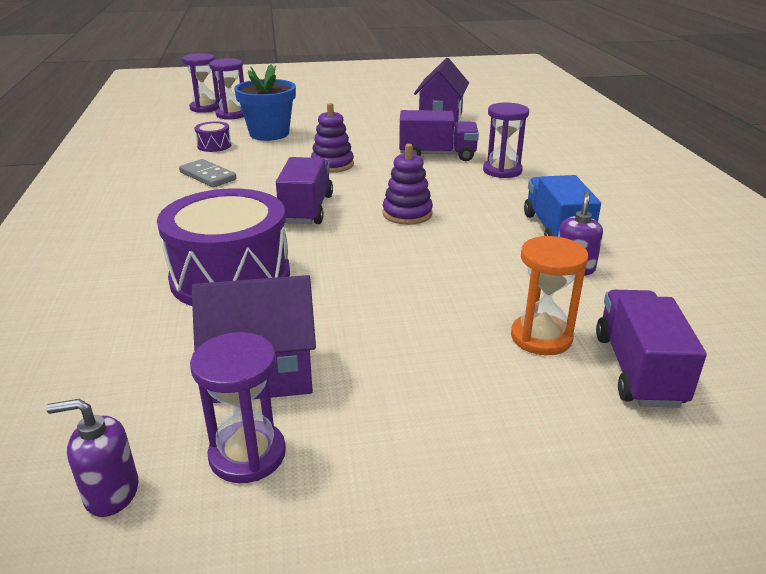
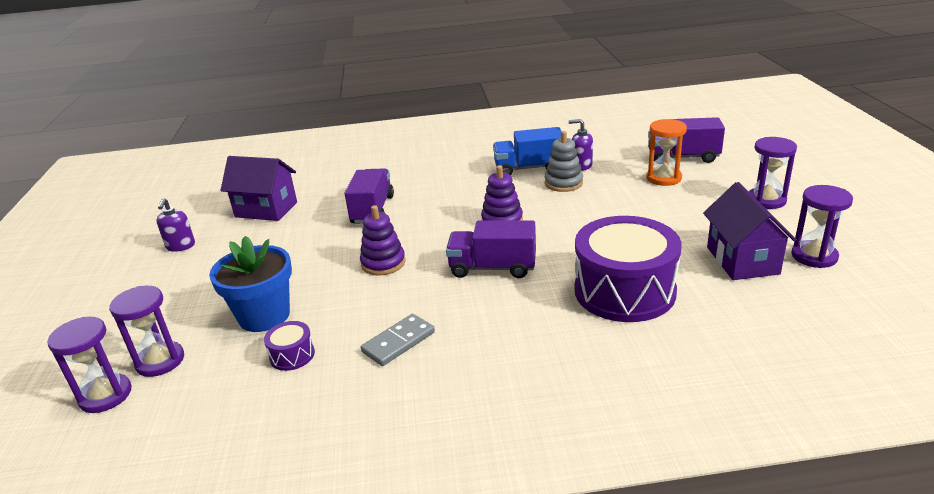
camera: 85 degrees left, 0 degrees up
(111, 493) = (873, 294): purple soap dispenser -> purple soap dispenser (180, 246)
(502, 171) = (417, 183): purple hourglass -> purple hourglass (766, 200)
(511, 253) = (563, 183): none -> grey stacking toy

